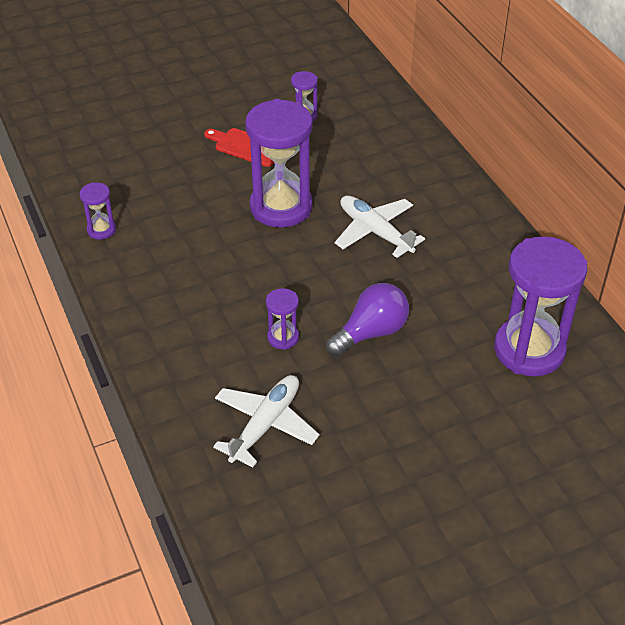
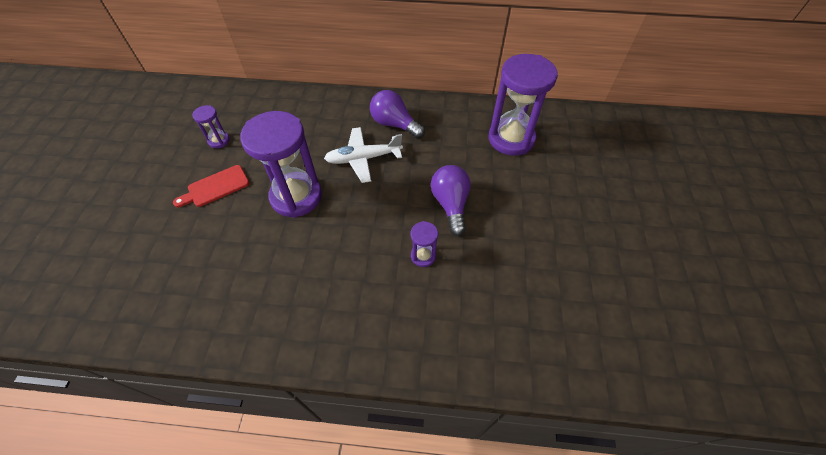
camera: 60 degrees left, 10 degrees up
(101, 230) = (212, 330): purple hourglass -> none
(265, 424) = (498, 306): white plane -> none
(452, 233) = (394, 124): none -> purple light bulb

